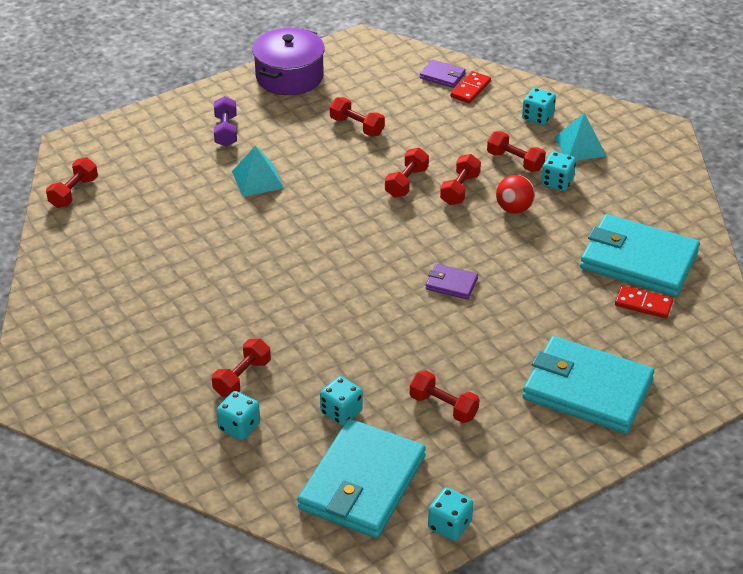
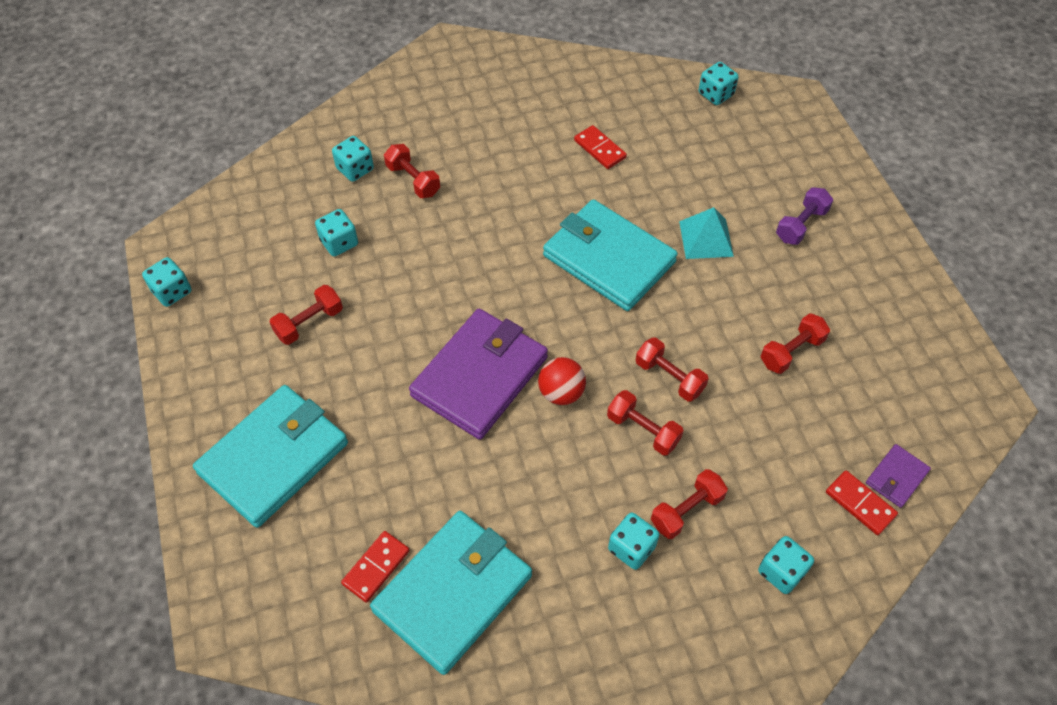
camera: 105 degrees right, 15 degrees up
(74, 192) = (715, 94): red dumbbell -> turquoise dice
(165, 256) = (599, 149): none -> red domino
(226, 131) = (801, 225): purple dumbbell -> purple dumbbell turned 60 degrees counterclockwise
(289, 76) = (908, 303): purple pot -> none
(362, 483) = (250, 240): turquoise wallet -> turquoise wallet (608, 259)
(451, 284) = (480, 376): purple wallet -> purple wallet, size x2.27
(514, 209) = (591, 479): red ball -> red ball (561, 393)
(580, 146) = (704, 606): turquoise pyramid -> none

